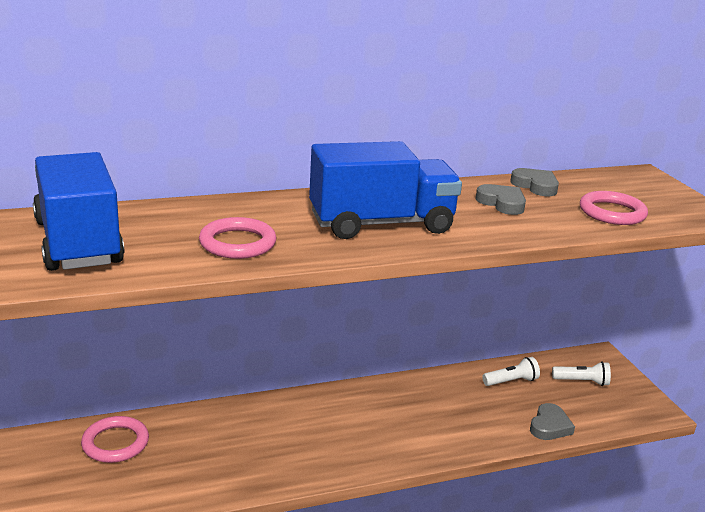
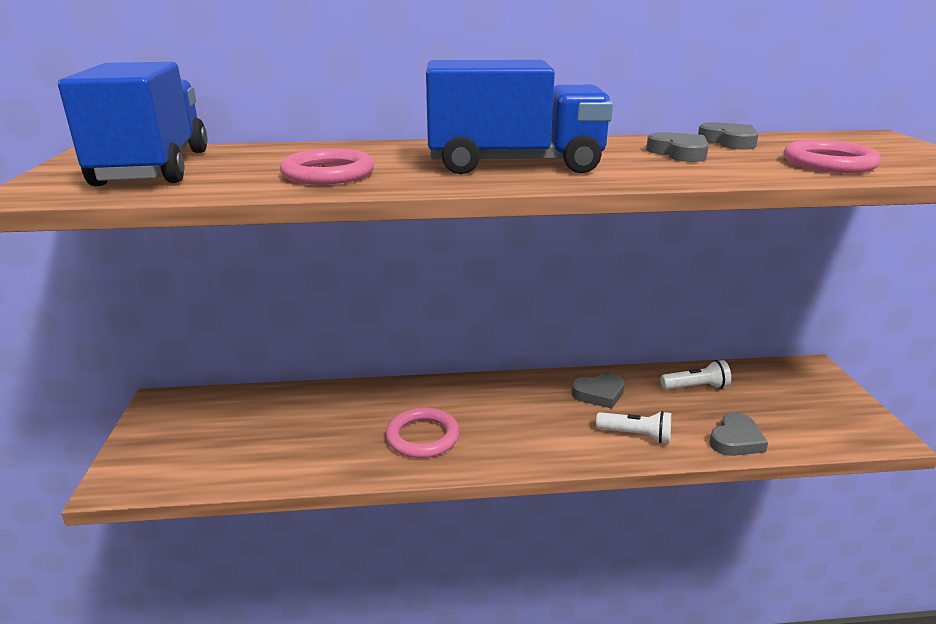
camera: 15 degrees right, 0 degrees up
(115, 443) = (239, 412): pink ring -> pink ring (422, 437)
(433, 395) = (599, 394): none -> grey heart
(582, 381) = (785, 394): white flashlight -> white flashlight (636, 435)

